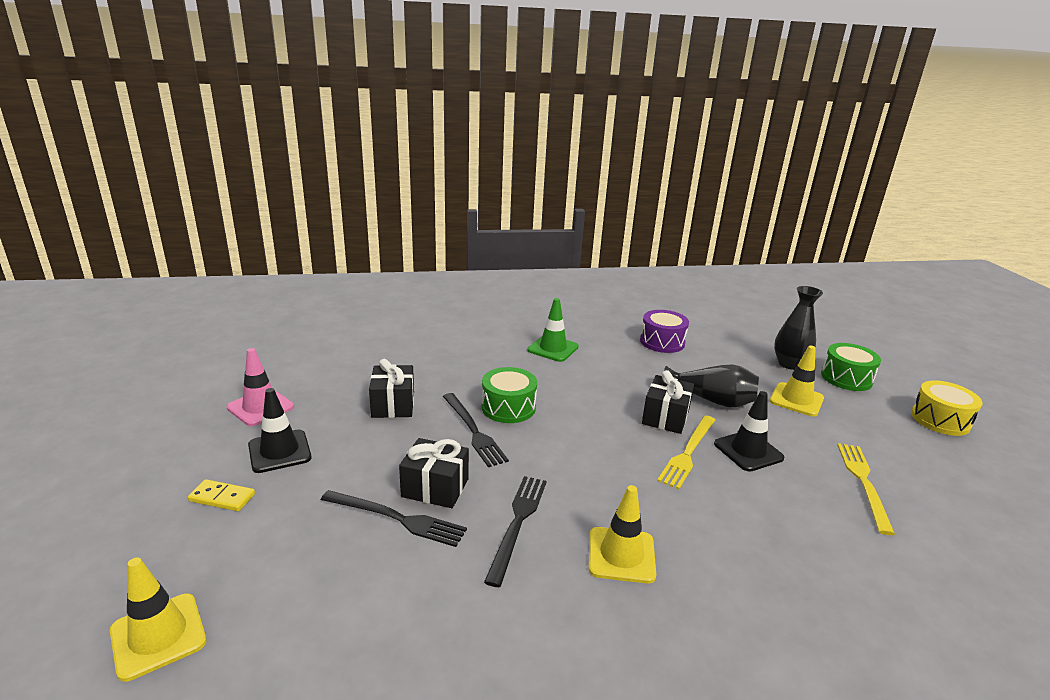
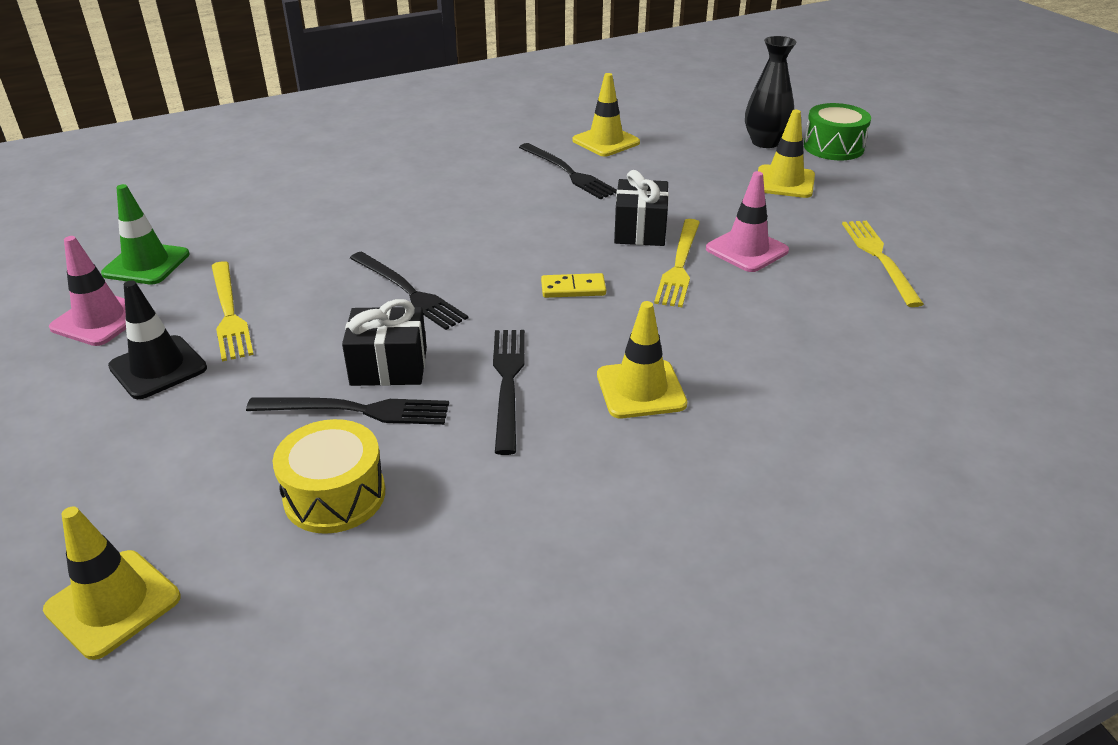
camera: 15 degrees left, 10 degrees up
(222, 498) = (108, 438): yellow domino -> yellow domino (573, 288)
(344, 420) = (229, 313): none -> yellow fork
(393, 405) = (286, 281): black gift -> none
(508, 407) = (442, 256): green drum -> none
(553, 348) = (470, 173): green traffic cone -> green traffic cone (146, 264)
(625, 361) = (568, 173): none -> black fork
(662, 342) = (606, 141): purple drum -> yellow traffic cone
(711, 400) = (688, 201): black vase -> none
(748, 451) = (747, 250): black traffic cone -> pink traffic cone
(940, 420) = (944, 175): yellow drum -> yellow drum (335, 495)

